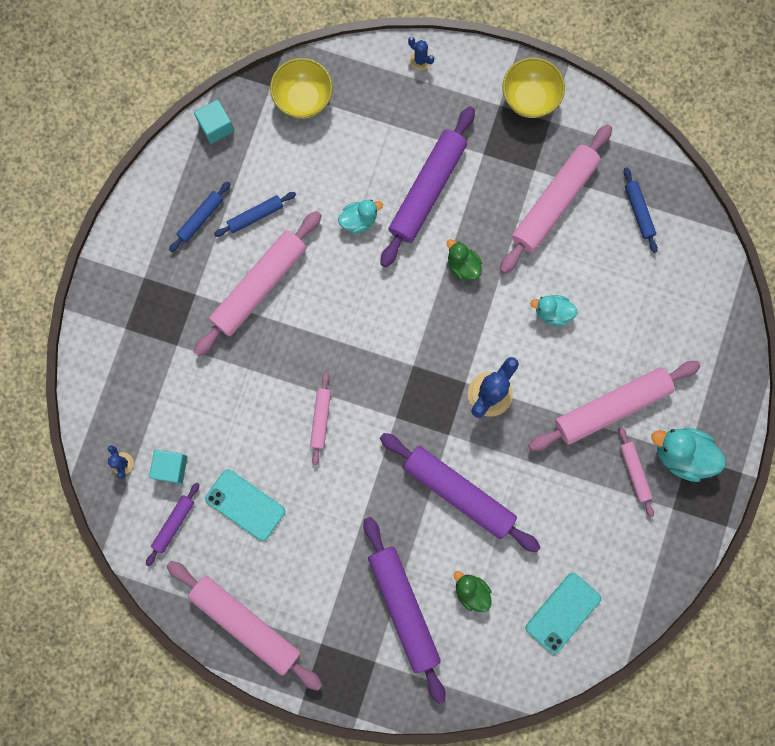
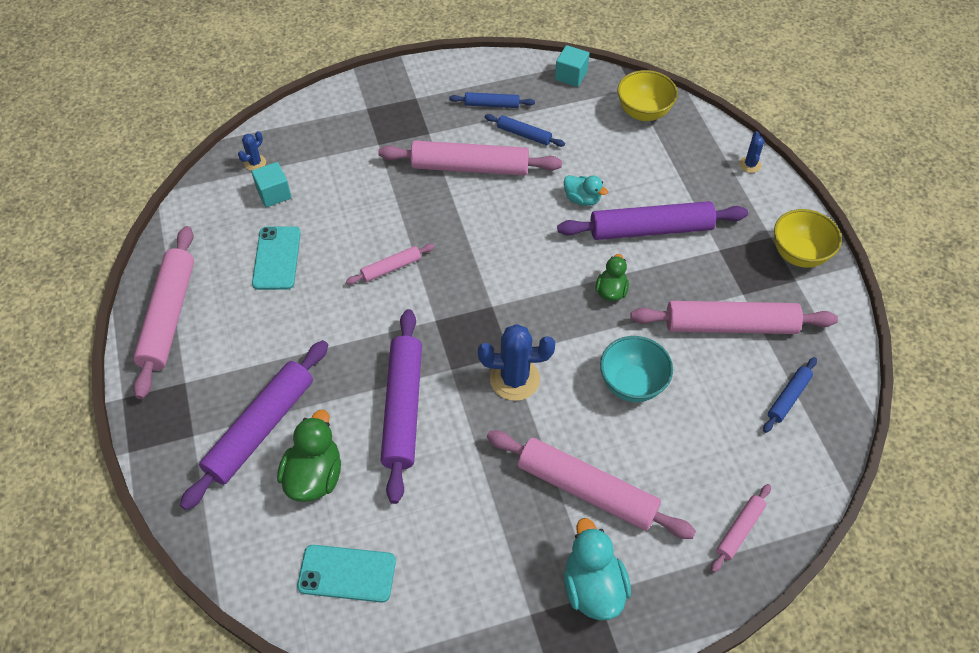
camera: 55 degrees right, 25 degrees down
(173, 524) = (226, 220): purple rolling pin -> none
(471, 591) = (314, 476): green duck -> green duck, size x1.62
(552, 312) = (632, 384): turquoise duck -> turquoise bowl
(634, 472) = (539, 552): pink rolling pin -> pink rolling pin (739, 530)

